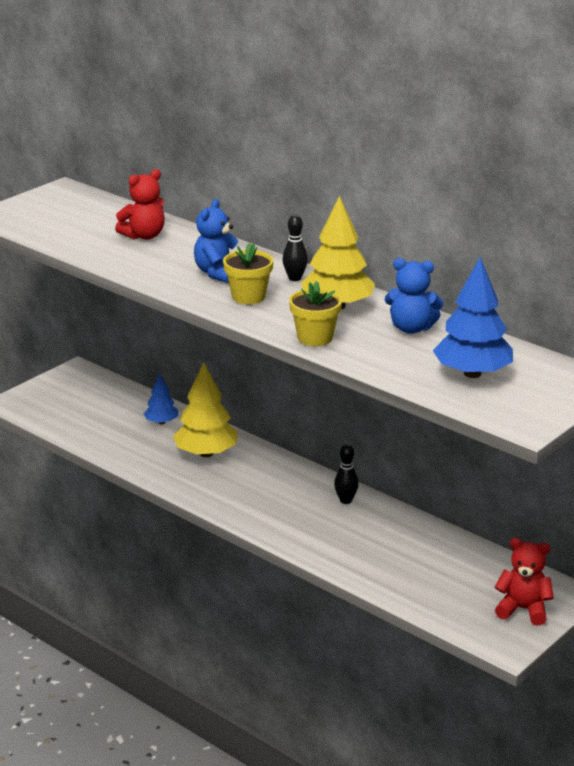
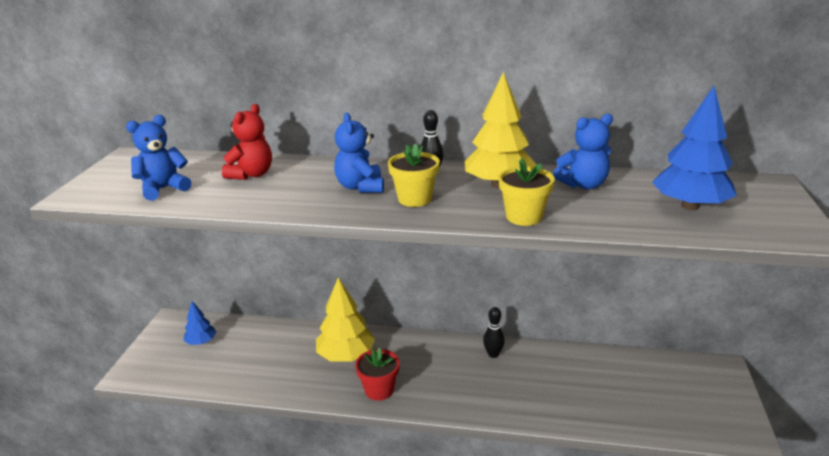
camera: 30 degrees left, 0 degrees up
(63, 229) = (163, 189): none -> blue teddy bear
(161, 422) = (284, 341): blue tree -> blue tree (201, 342)
(208, 490) = (379, 390): none -> red flower pot
(523, 609) = (714, 395): red teddy bear -> none

